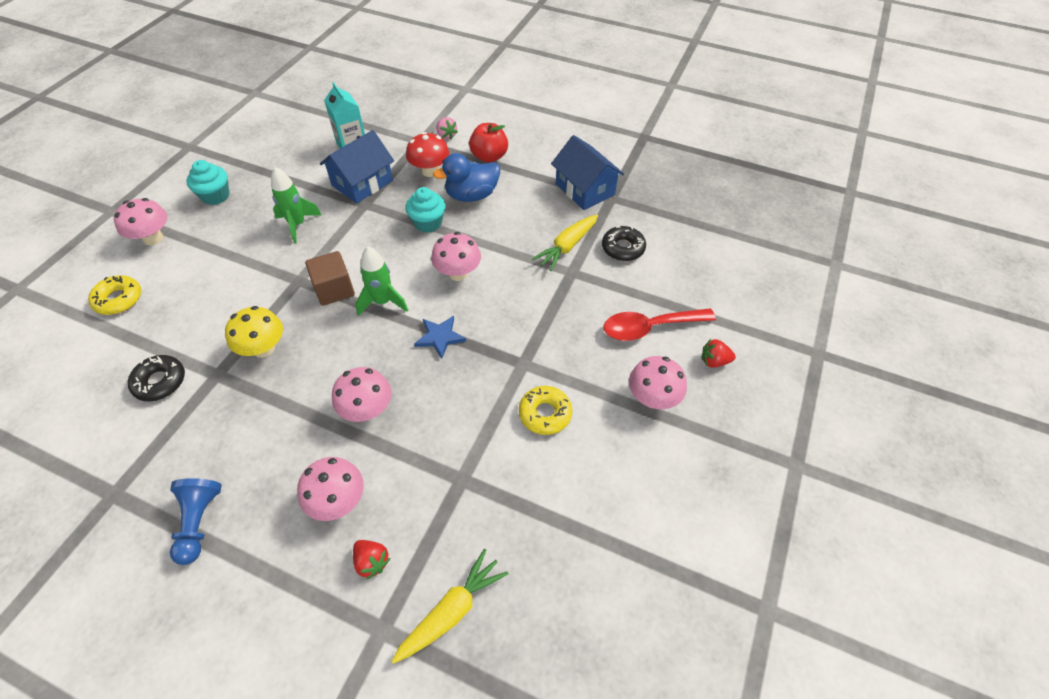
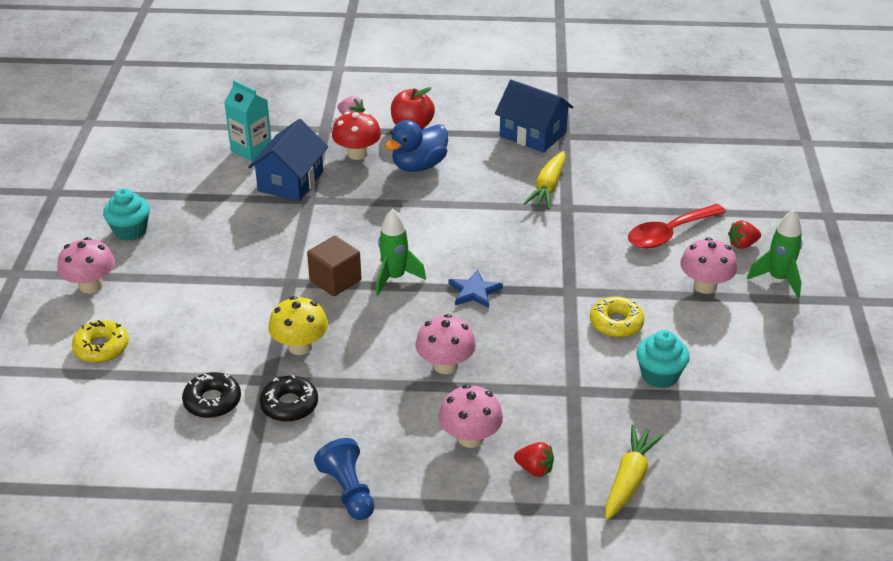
camera: 20 degrees left, 15 degrees down
(297, 225) = (249, 235): green rocket -> green rocket (778, 279)
(428, 223) = (390, 200): turquoise cupcake -> turquoise cupcake (659, 375)
(458, 273) = (454, 235): pink mushroom -> none
(623, 248) = (603, 176): black donut -> black donut (289, 405)

